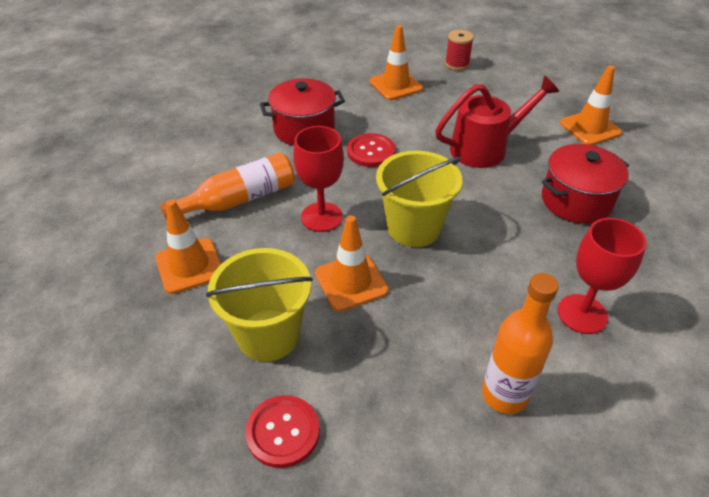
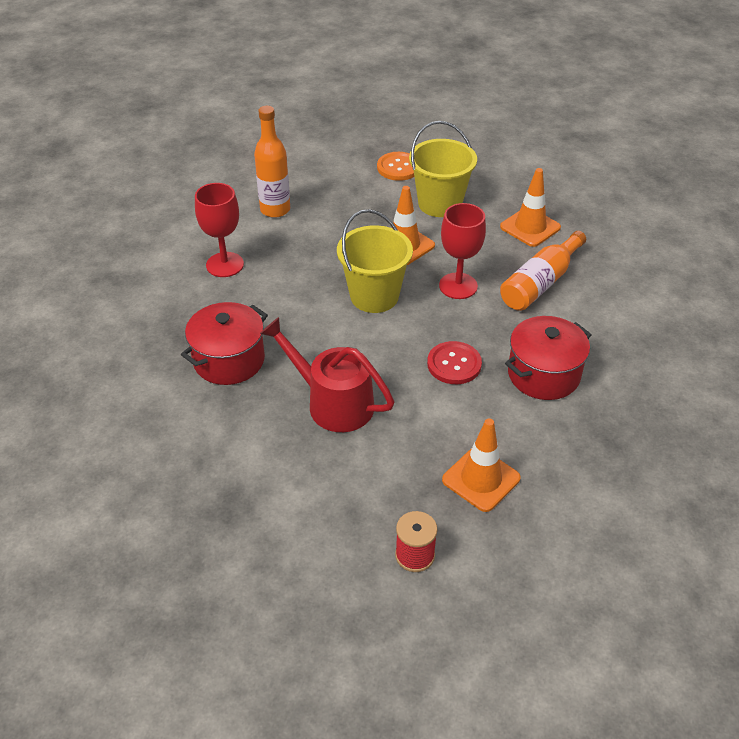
camera: 160 degrees right, 0 degrees up
(283, 432) = (398, 167): red button -> orange button
(486, 148) = (332, 402): red watering can -> red watering can turned 75 degrees clockwise
(590, 128) = (210, 469): orange traffic cone -> none

